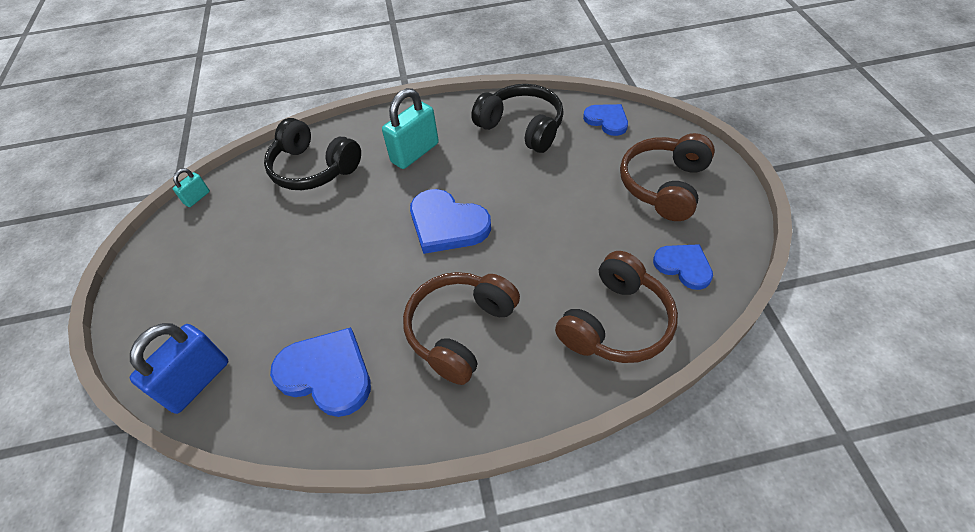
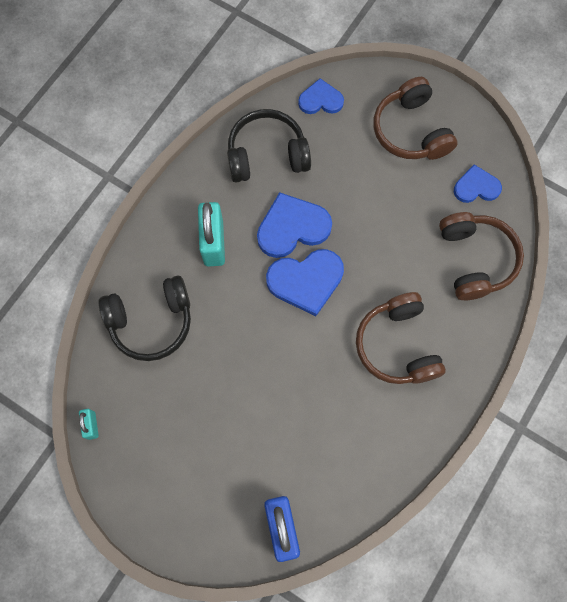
camera: 50 degrees left, 20 degrees up
(327, 373) = (352, 444): blue heart -> blue heart (292, 227)

